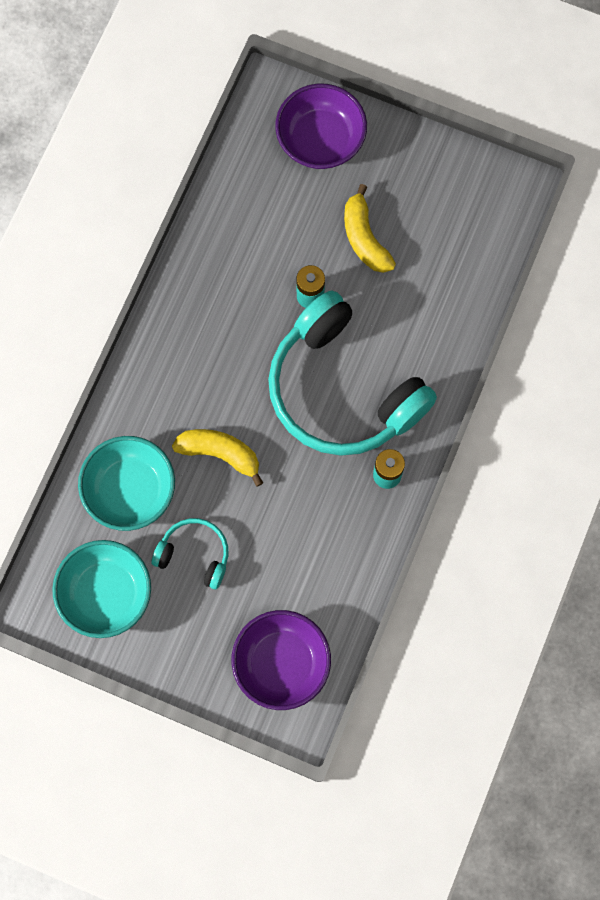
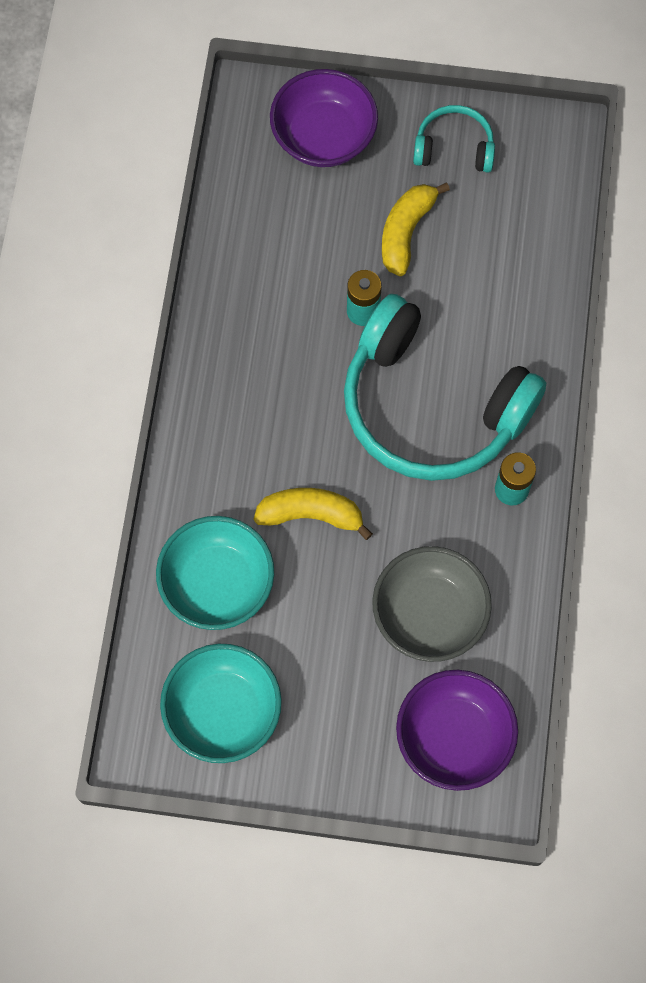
camera: 15 degrees left, 5 degrees down
(194, 554) = (315, 638): turquoise headphones -> turquoise headphones (454, 148)
(291, 559) = (429, 614): none -> grey bowl
(364, 238) = (406, 232): yellow banana -> yellow banana turned 60 degrees clockwise

